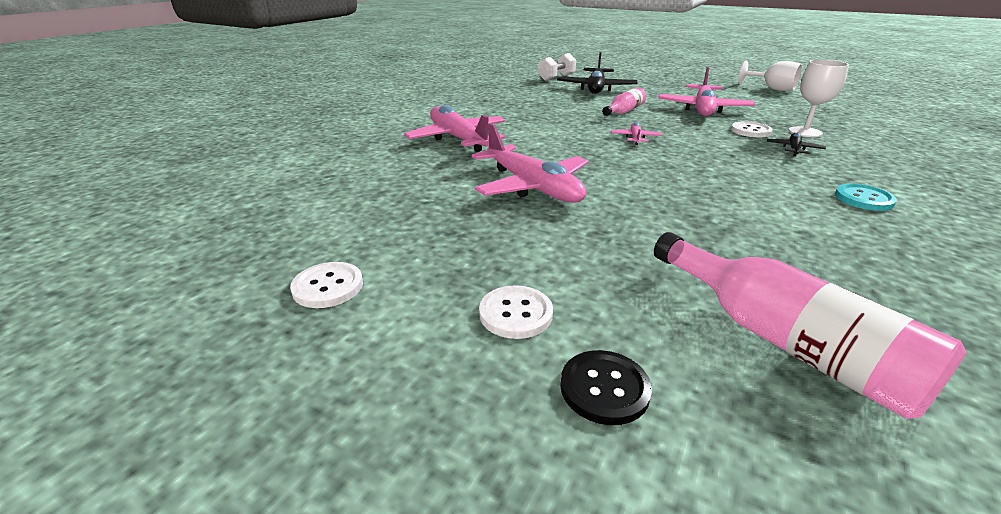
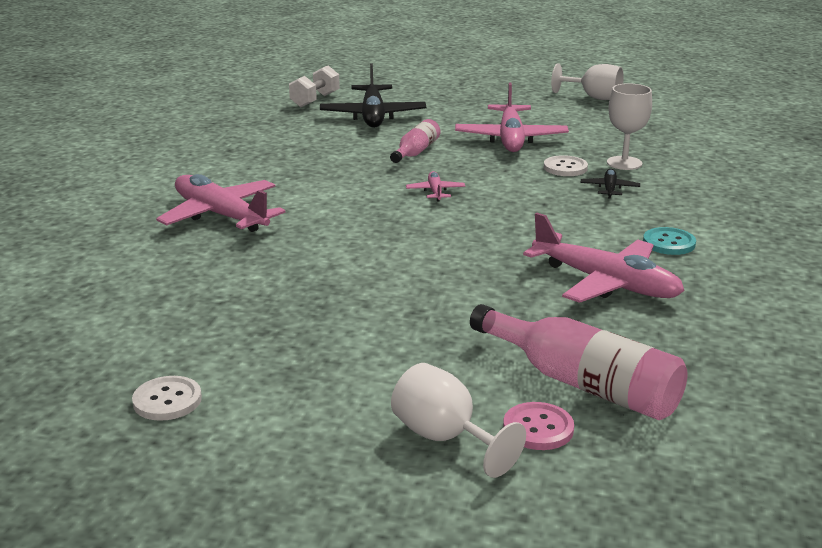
camera: 15 degrees left, 5 degrees down
(516, 314) = (357, 396): white button -> none
(532, 186) = (333, 269): pink plane -> pink plane (605, 283)
(604, 388) = (445, 438): black button -> white goblet
(728, 397) = (538, 428): none -> pink button

